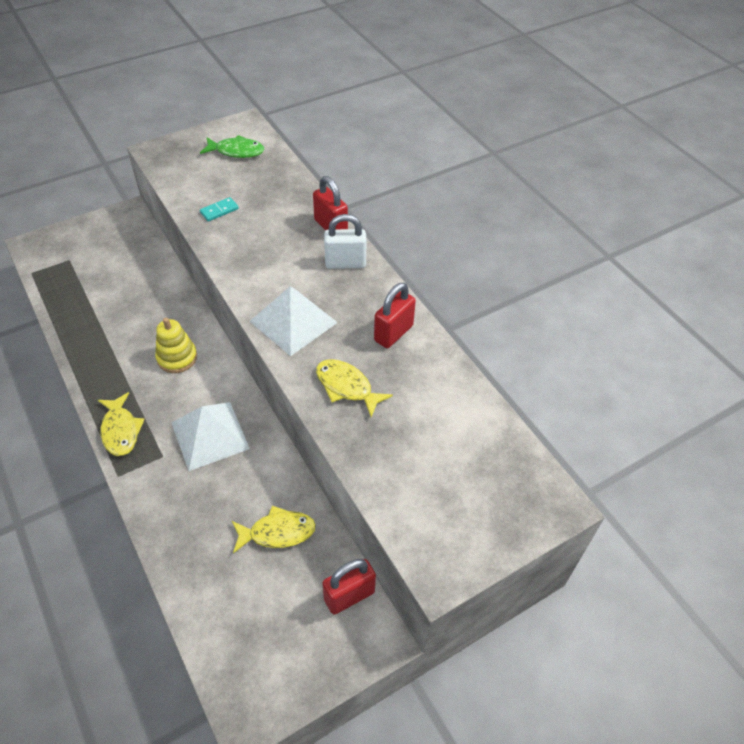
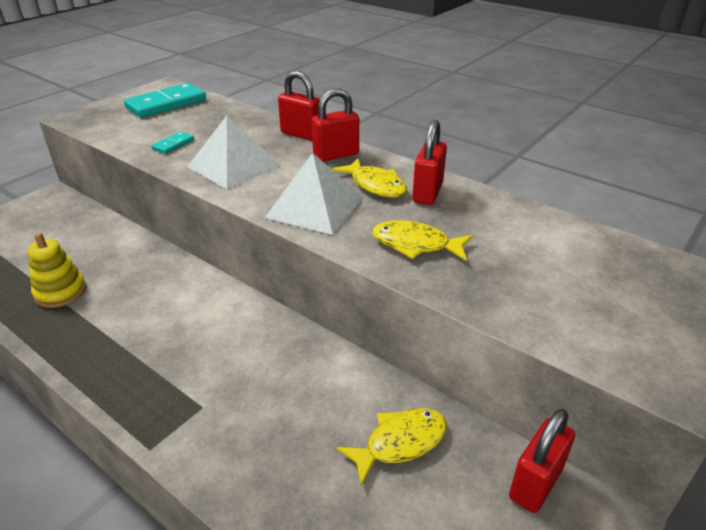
camera: 20 degrees left, 15 degrees down
(120, 430) = (131, 395): yellow fish -> yellow fish (375, 185)
(177, 358) = (171, 303): yellow stacking toy -> yellow stacking toy (60, 292)
(210, 435) = (253, 366): white pyramid -> white pyramid (234, 166)
(236, 151) = (166, 104): green fish -> turquoise domino
(345, 263) = (336, 155): white padlock -> red padlock

